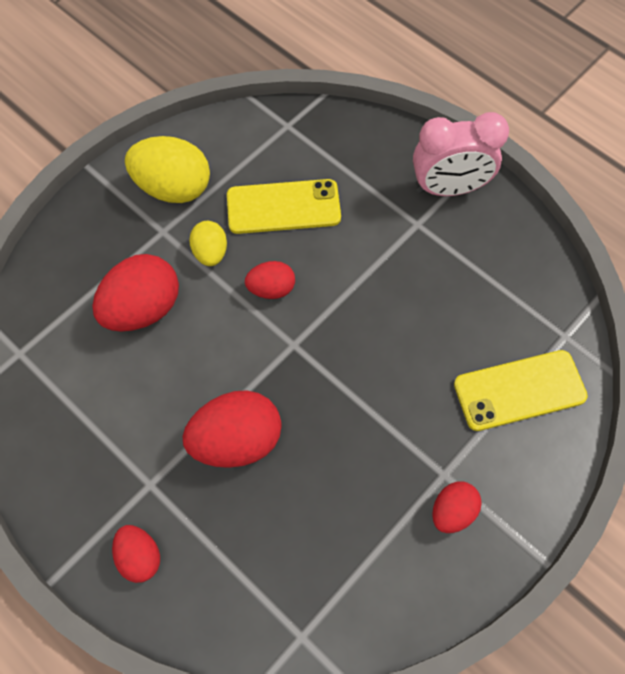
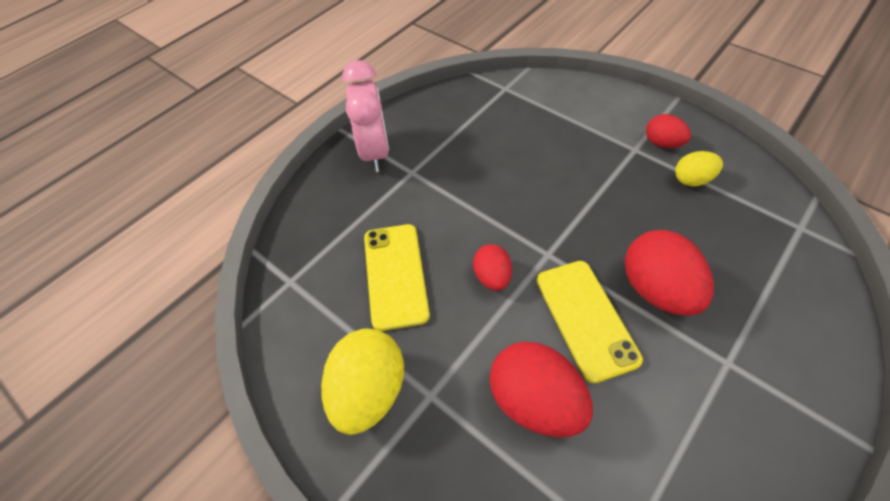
camera: 90 degrees left, 10 degrees down
(140, 557) = (801, 360): red egg -> none
(210, 252) = (455, 338): yellow egg -> yellow egg (692, 180)
(519, 390) = (555, 110): yellow phone -> yellow phone (586, 318)

